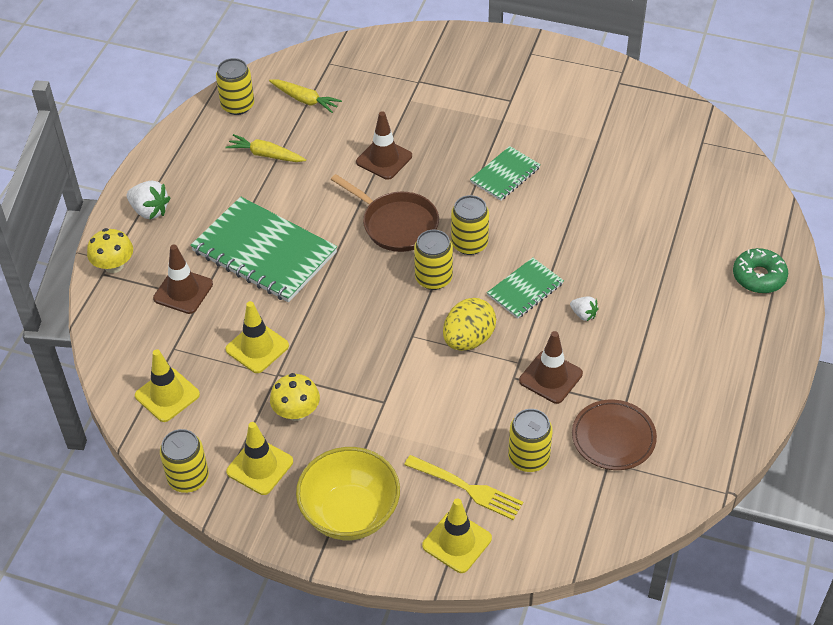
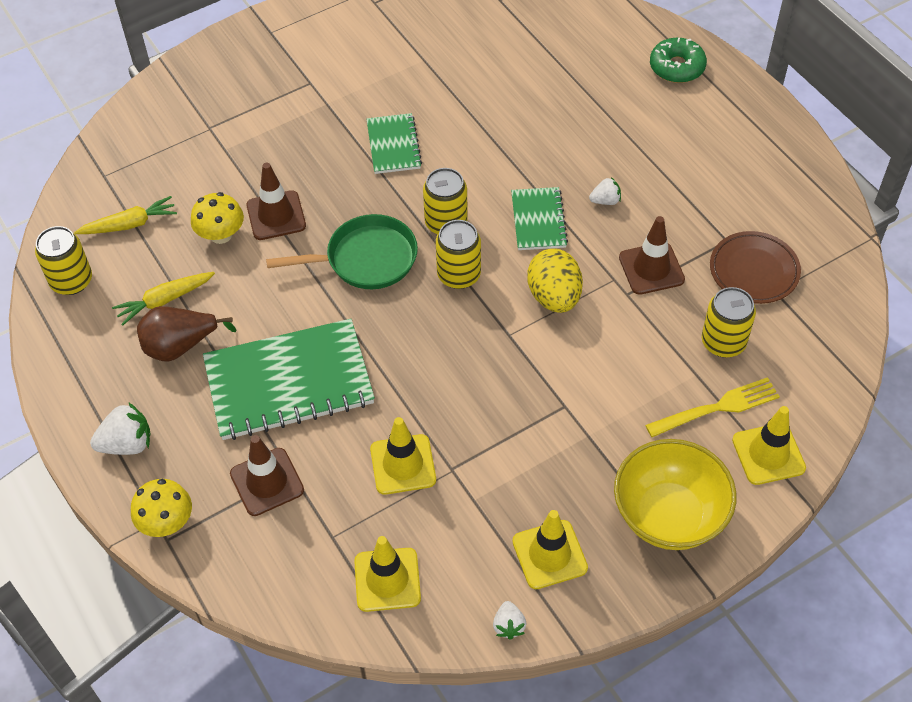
camera: 50 degrees left, 5 degrees up
(188, 478) = (509, 626): yellow can -> white strawberry
(240, 185) = (180, 346): none -> brown pear
(296, 412) = (512, 482): yellow mushroom -> yellow mushroom (221, 235)
(396, 224) = (365, 259): brown pan -> green pan

